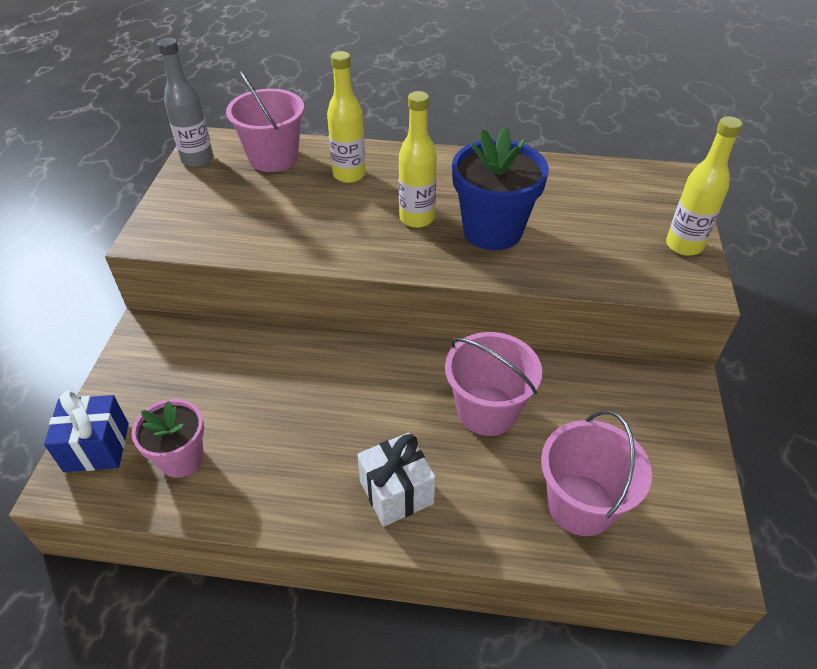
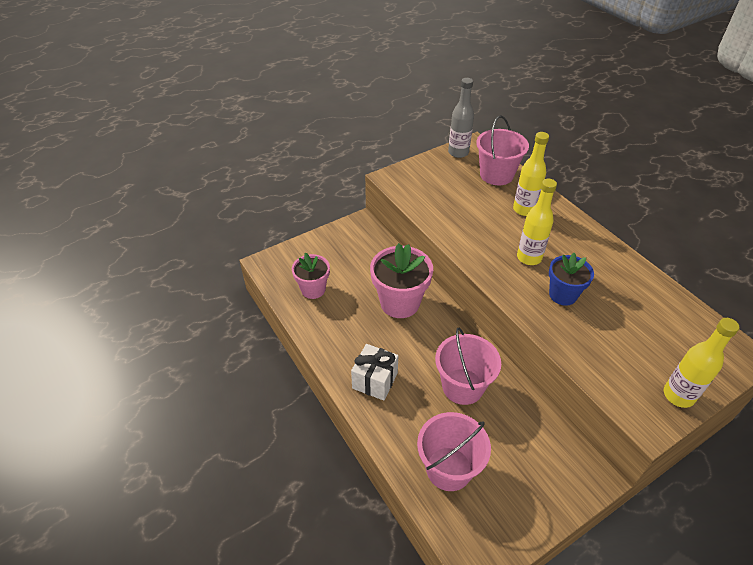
camera: 50 degrees right, 0 degrees up
(97, 447) = (291, 258): blue gift -> none
(312, 382) = (400, 303): none -> pink flower pot
(492, 231) = (563, 295): blue flower pot -> blue flower pot, size x0.63

